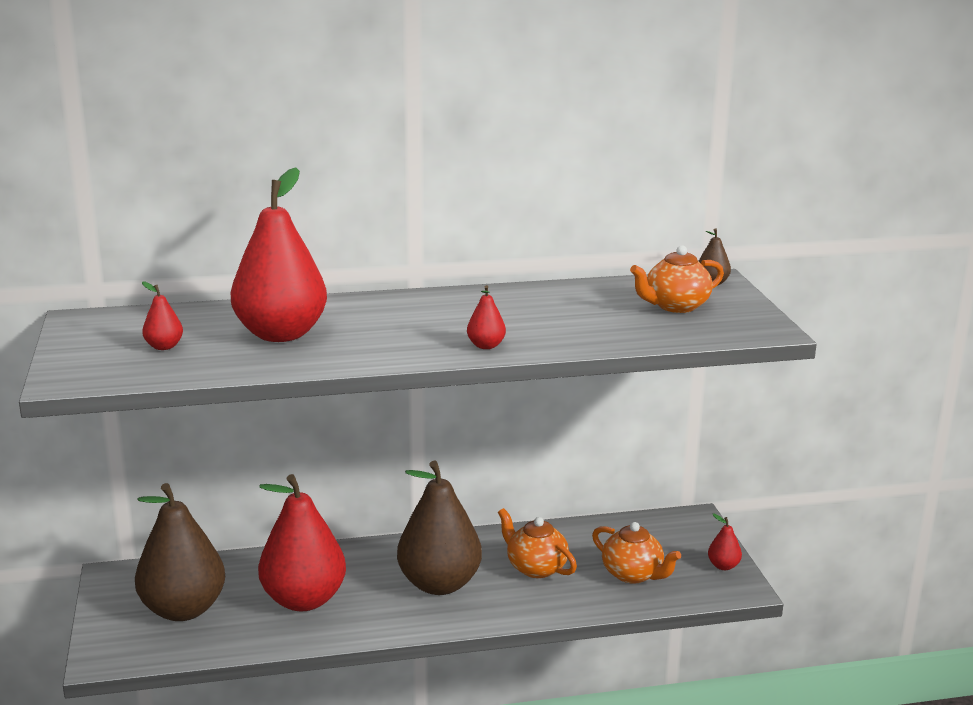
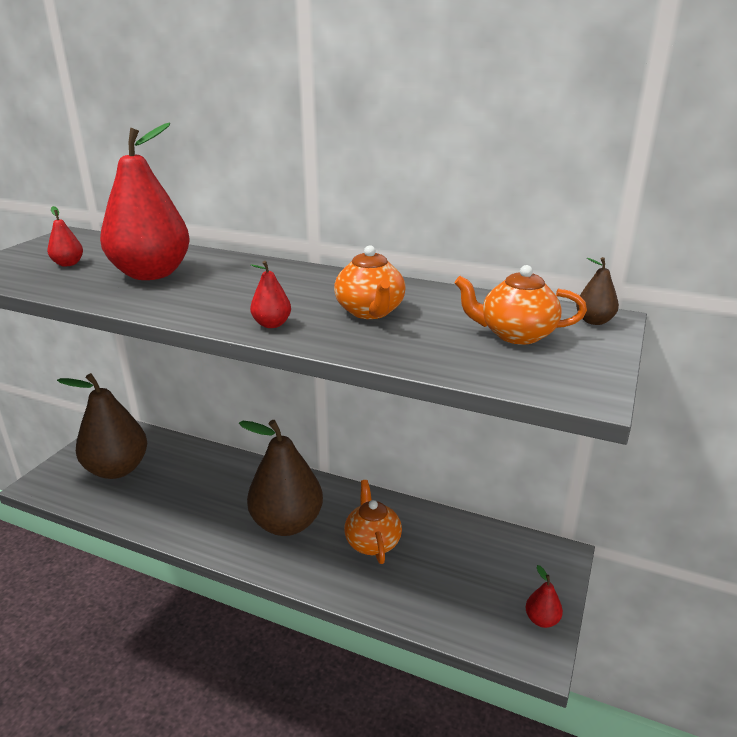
camera: 35 degrees right, 5 degrees up
(303, 600) = (189, 495): red pear -> none
(633, 574) = (446, 587): orange teapot -> orange teapot (370, 312)

